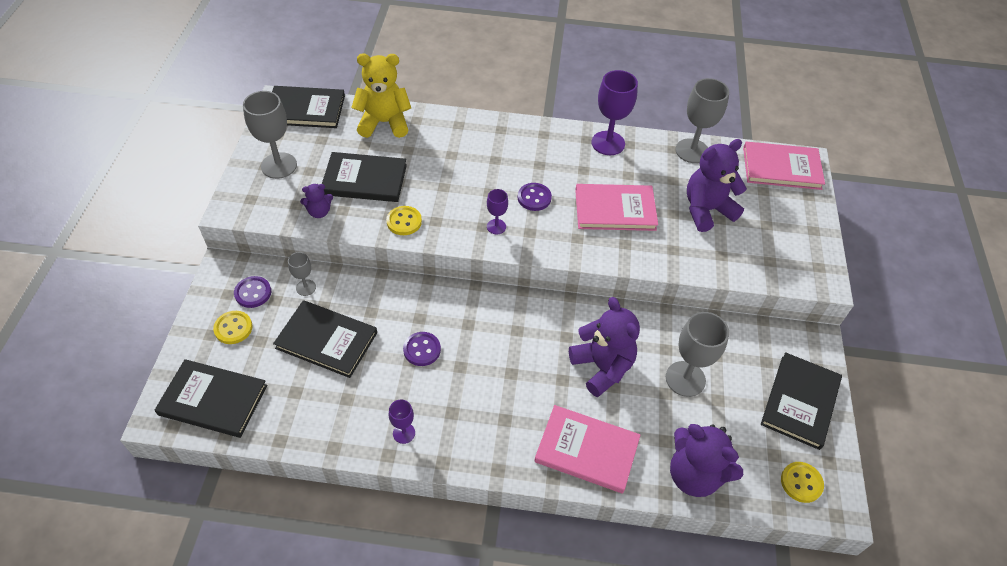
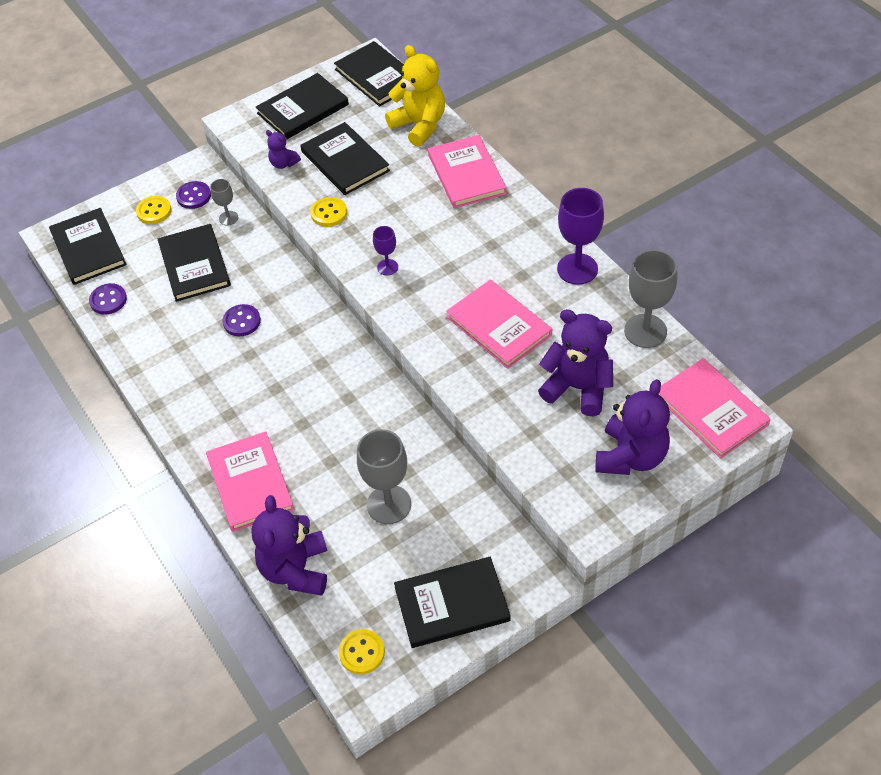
camera: 55 degrees right, 0 degrees up
(279, 165) = (303, 109): grey goblet -> black book
(404, 433) = (159, 365): purple goblet -> none
(461, 133) = (466, 174): none -> pink book
(534, 198) = (448, 267): purple button -> purple button (108, 300)
(602, 367) = (341, 441): purple teddy bear -> purple teddy bear (630, 456)

